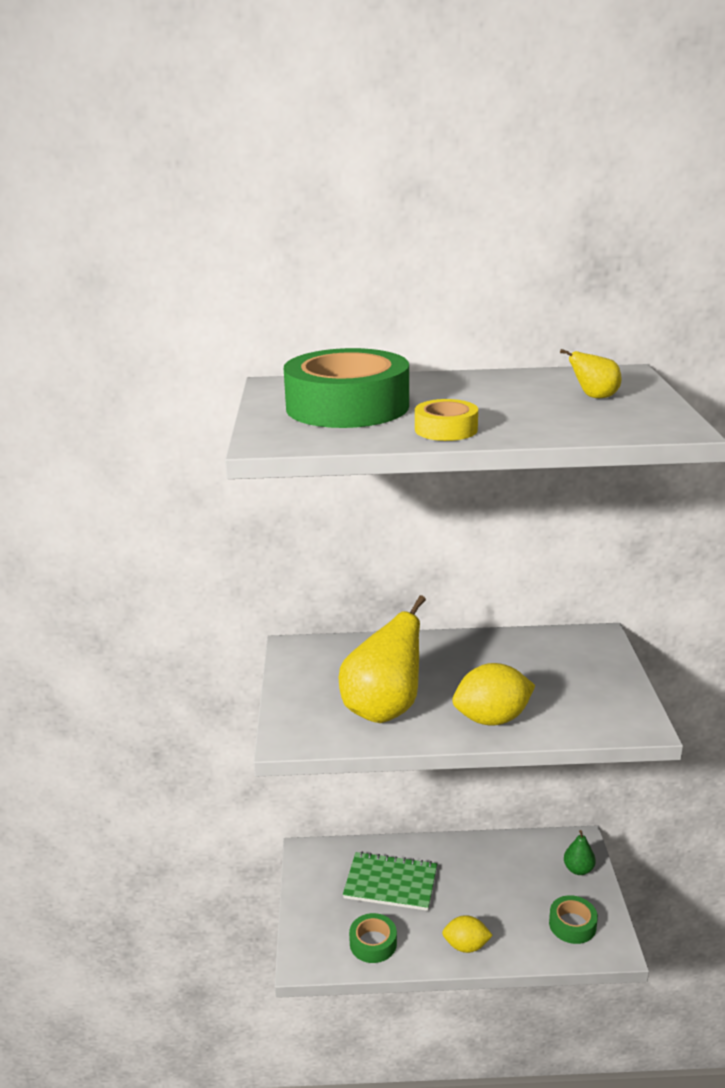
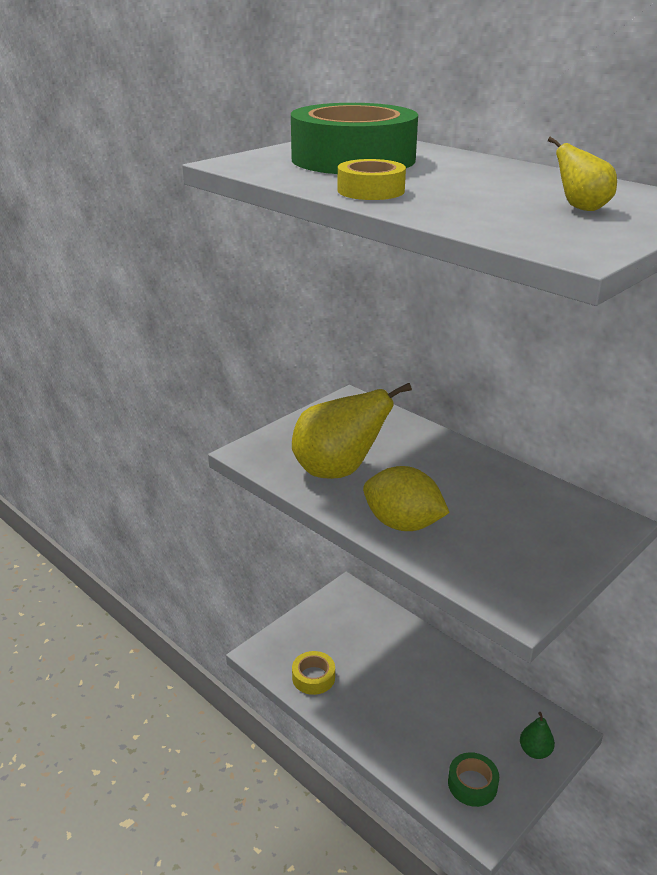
camera: 45 degrees right, 5 degrees up
(373, 943) = (313, 677): green tape -> yellow tape
(390, 883) = (375, 649): green notebook -> none
(466, 946) = (371, 730): yellow lemon -> none

